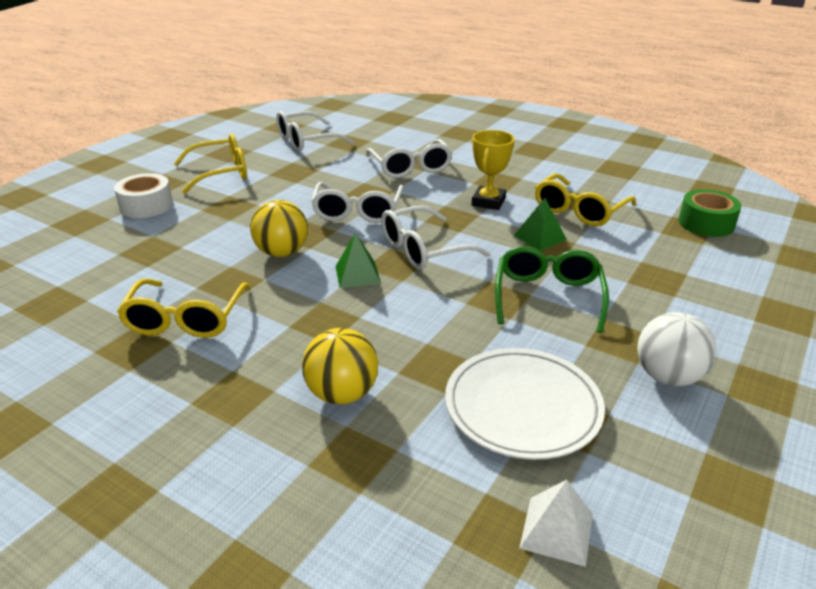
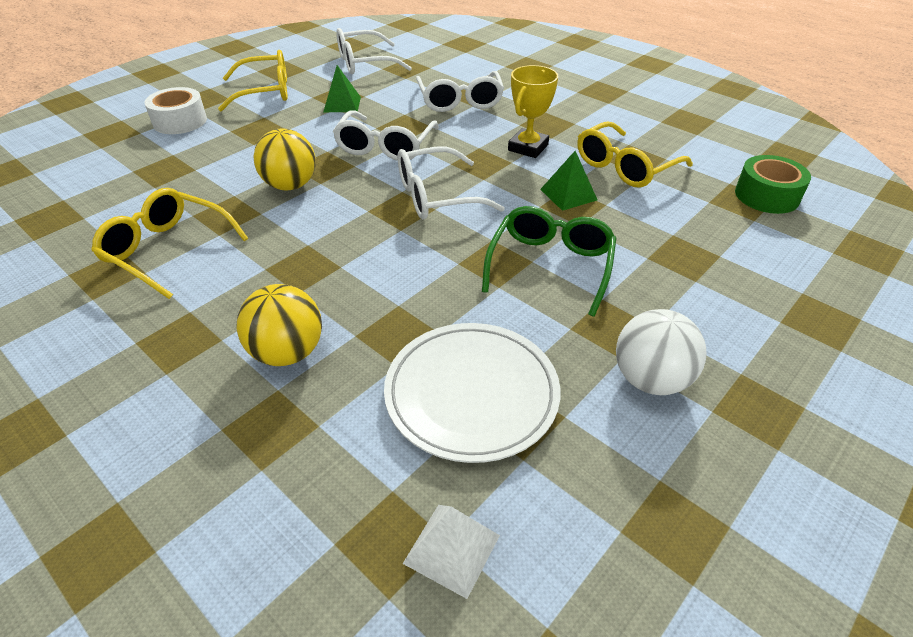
camera: 10 degrees right, 10 degrees up
(185, 320) = (167, 250): yellow glasses -> yellow glasses turned 105 degrees clockwise
(357, 274) = (357, 218): green pyramid -> green pyramid (342, 104)

